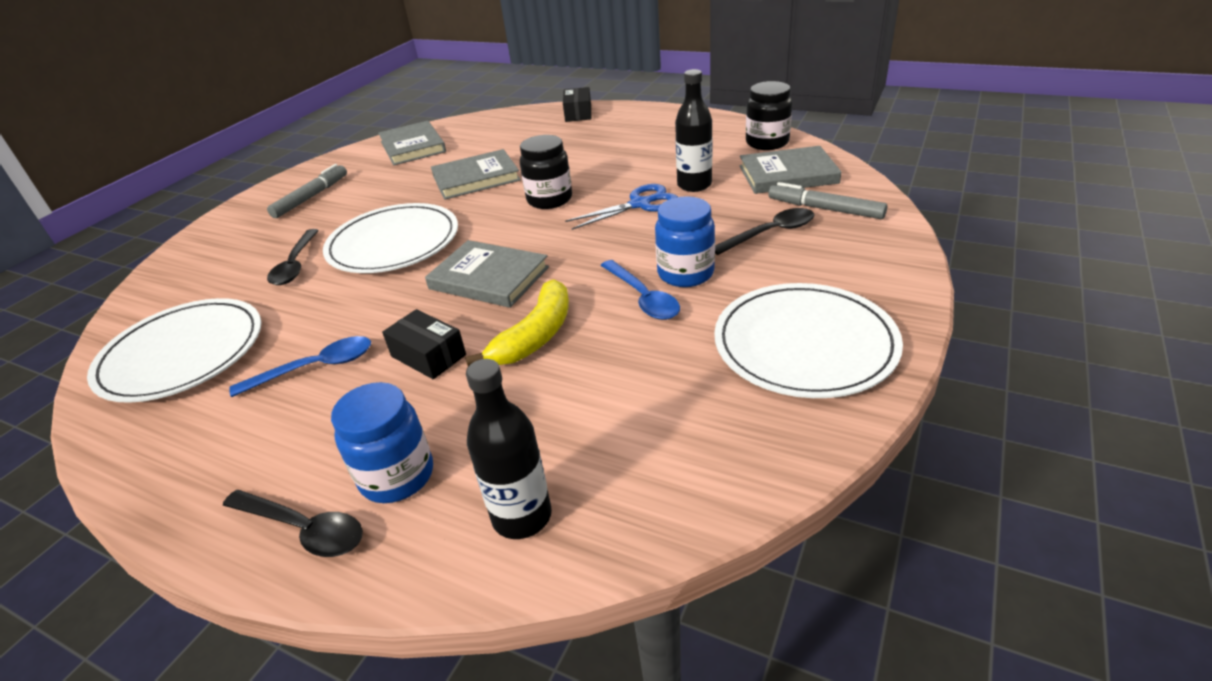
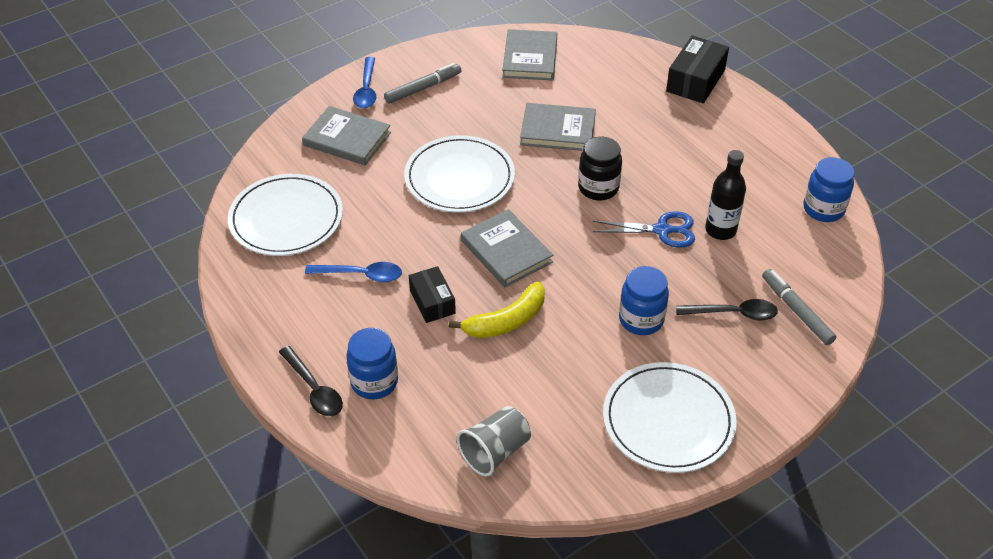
camera: 25 degrees right, 10 degrees up
(295, 265) = (383, 166): black spoon -> none
(522, 516) = (426, 443): black bottle -> none
(578, 113) = (695, 81): black box -> black box, size x1.51
(628, 478) = (495, 451): none -> grey cup
(643, 298) = (596, 326): blue spoon -> blue spoon (366, 90)
(767, 143) = (823, 209): black jar -> blue jar
(788, 175) = (804, 258): grey book -> grey book (347, 139)

